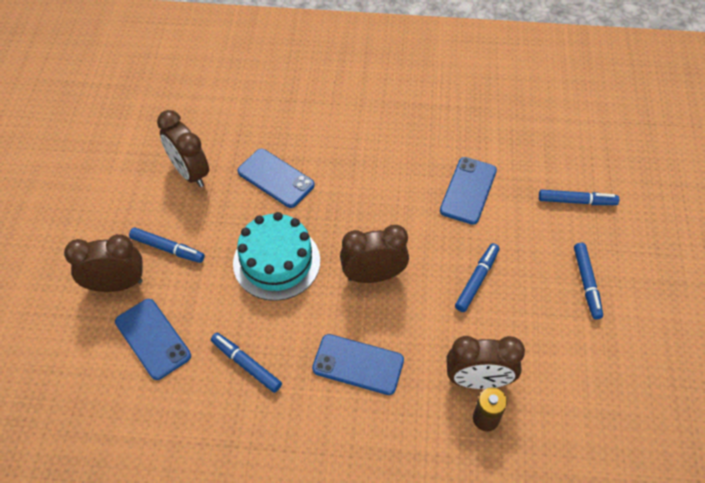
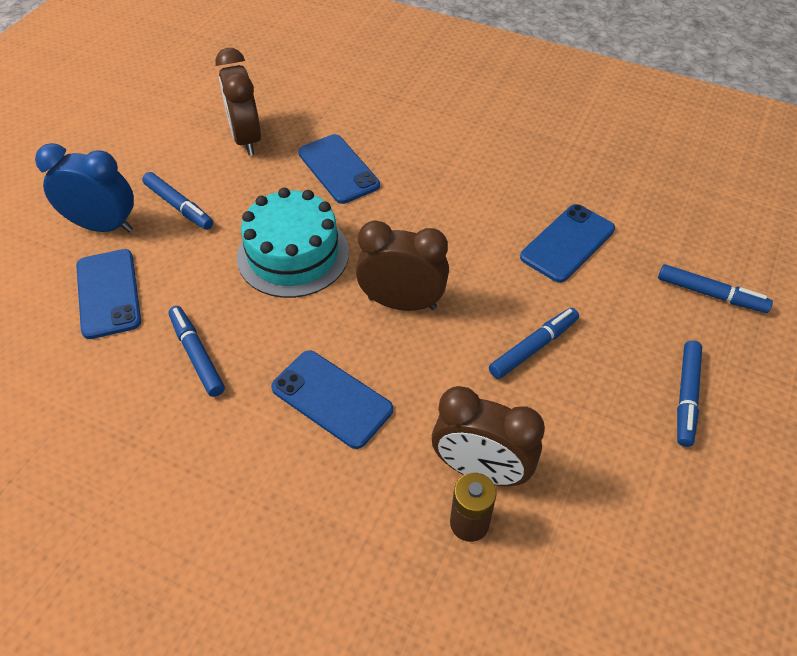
camera: 20 degrees right, 5 degrees down
(116, 284) = (103, 226): brown clock -> blue clock

